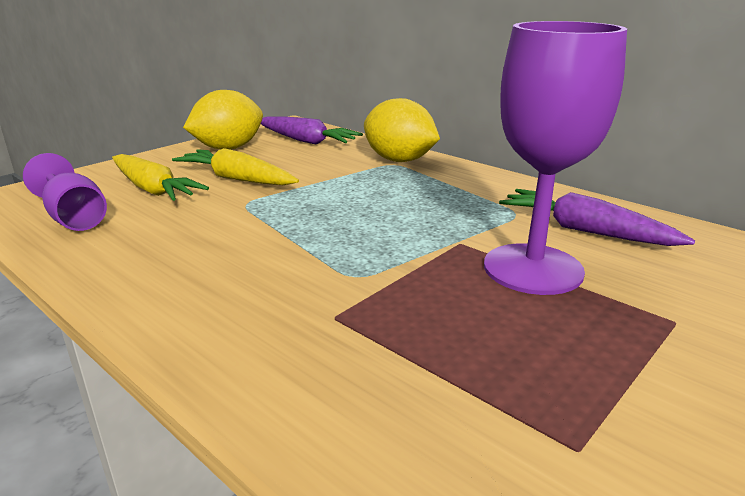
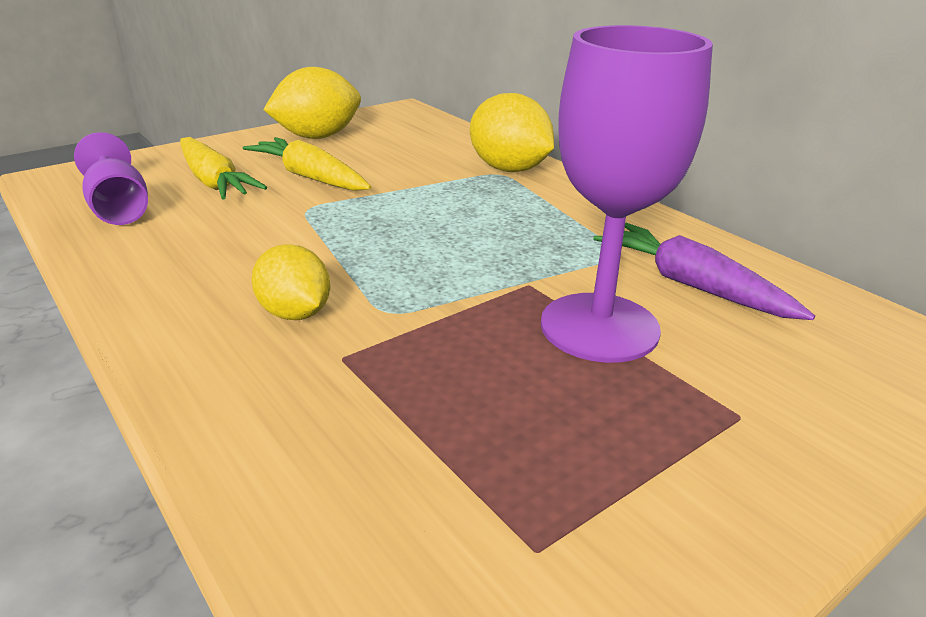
camera: 10 degrees right, 5 degrees up
(275, 286) = (295, 313): none -> yellow lemon
(306, 141) = (410, 134): purple carrot -> none

